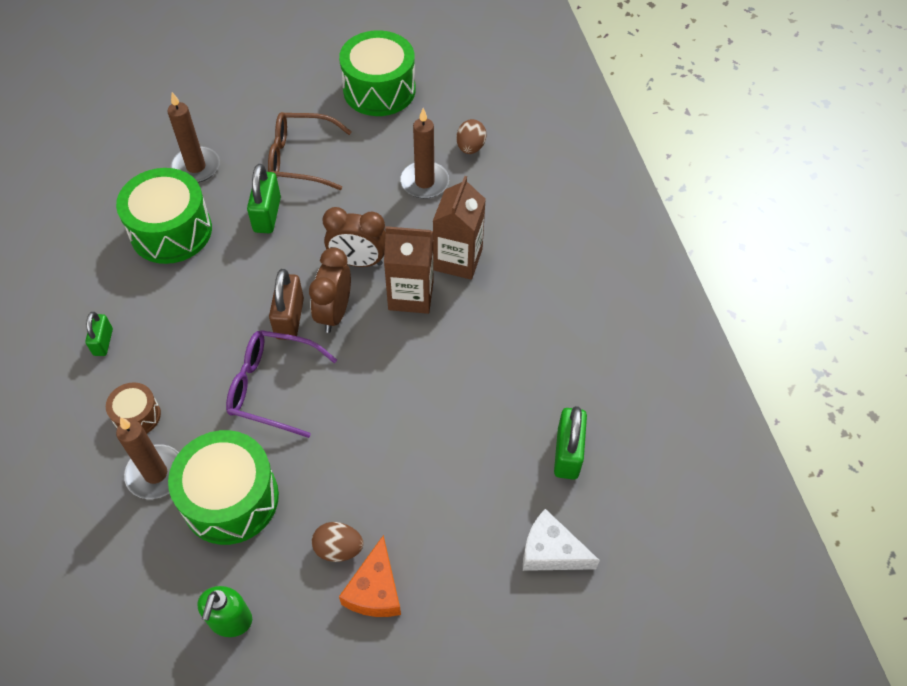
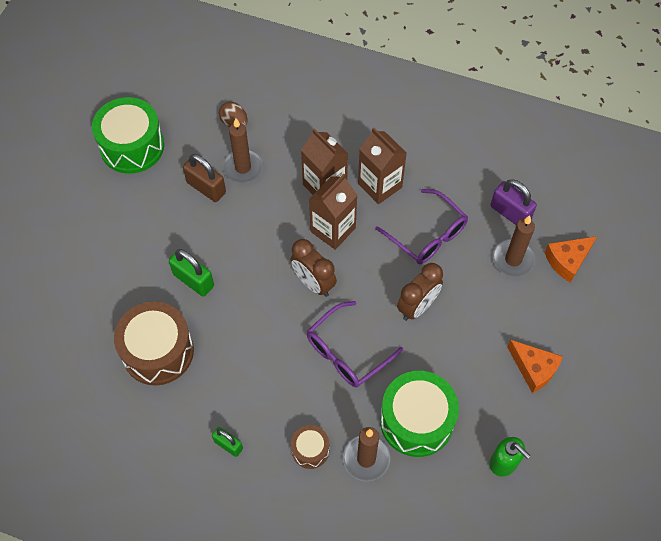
camera: 55 degrees left, 5 degrees up
(171, 231) = (158, 351): green drum -> brown drum
(196, 167) = (107, 305): brown candle -> brown candle (513, 259)
(289, 318) = (297, 313): brown padlock -> brown padlock (206, 187)
(301, 159) = (157, 231): brown glasses -> none
(338, 548) = (493, 374): brown egg -> none
(358, 261) = (281, 245): brown clock -> brown clock (417, 306)
(472, 385) = (427, 235): none -> purple glasses
(499, 307) = (380, 185): none -> brown carton
(551, 551) = (567, 260): white cheese -> orange cheese
(567, 453) = (510, 213): green padlock -> purple padlock

